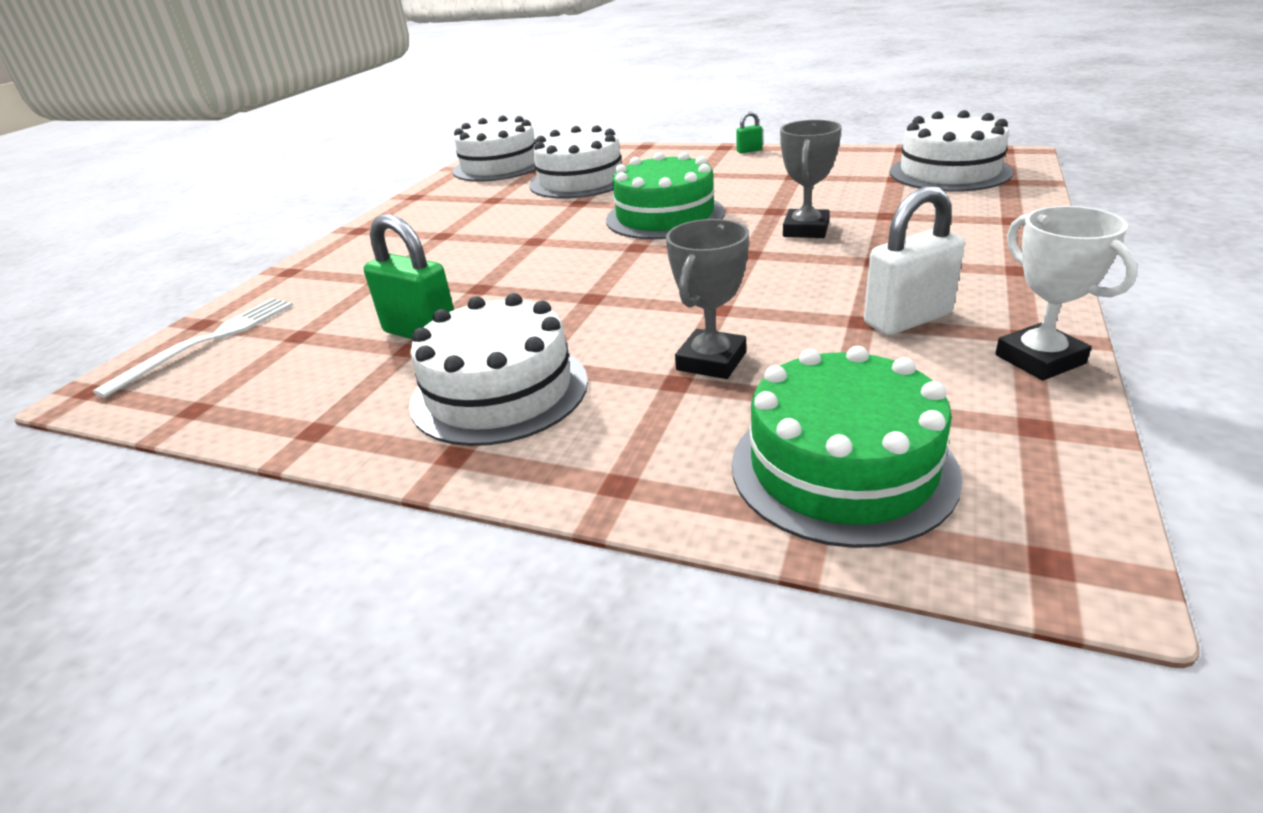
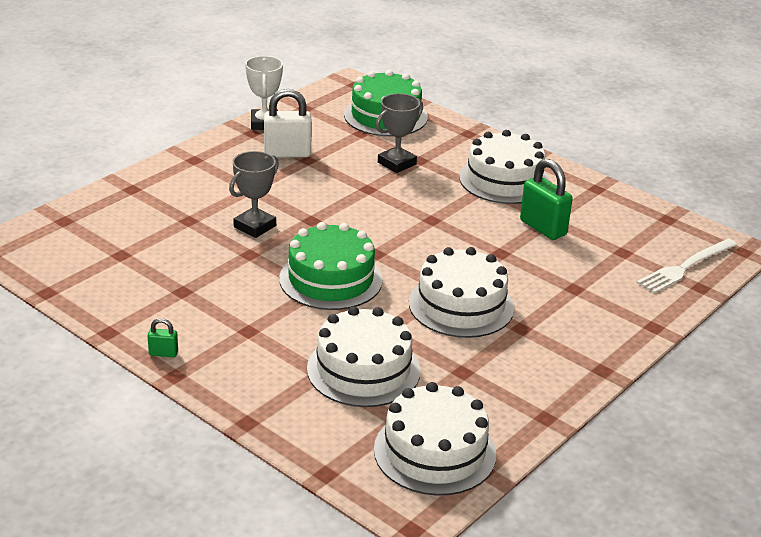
camera: 165 degrees left, 0 degrees up
(949, 172) = (77, 245): white cake -> white cake (461, 305)

